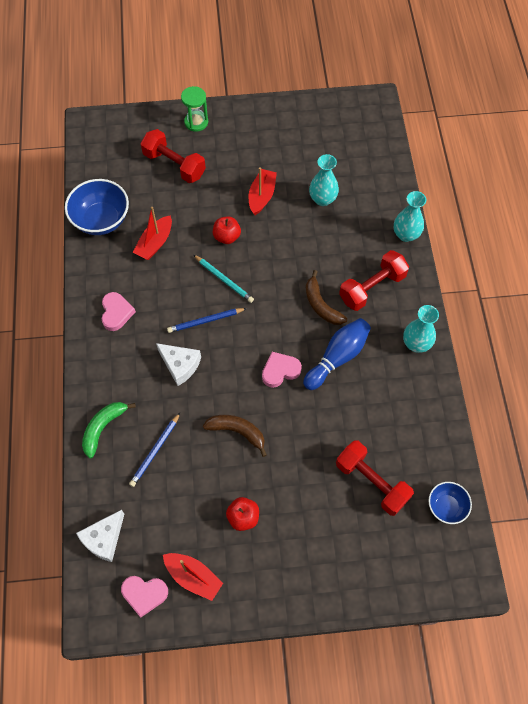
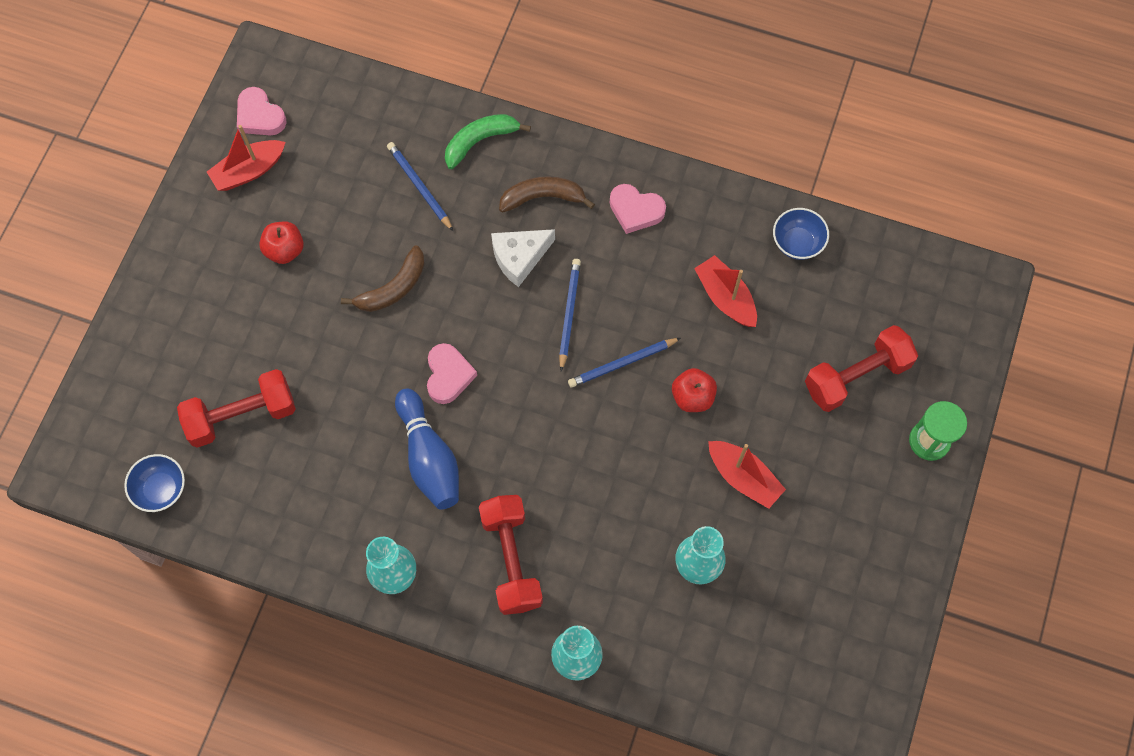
camera: 115 degrees right, 5 degrees up
(101, 220) = (797, 243): blue bowl -> blue bowl, size x0.58
(103, 428) = (480, 141): green banana -> green banana turned 90 degrees counterclockwise
(104, 539) = (344, 97): white cheese -> none
(144, 594) = (260, 116): pink heart -> pink heart turned 75 degrees counterclockwise
(224, 280) = (622, 363): turquoise pencil -> blue pencil
(321, 305) = (519, 475): brown banana -> brown banana (543, 197)

